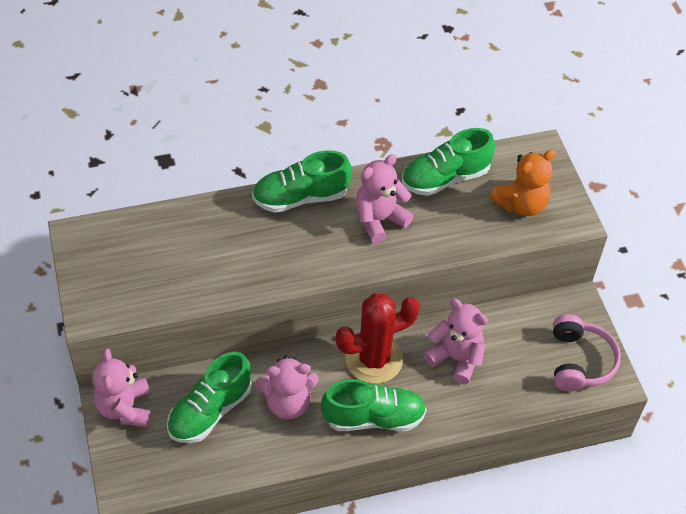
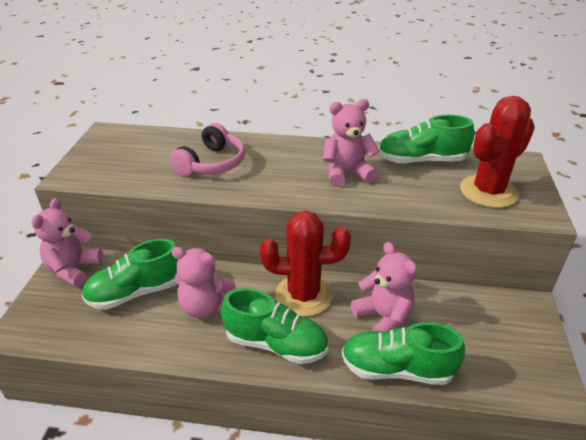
camera: 25 degrees right, 15 degrees down
(300, 197) = (288, 147): green shoe -> green shoe (396, 369)
(521, 204) = (488, 191): orange teddy bear -> red cactus
(579, 361) = (518, 359): pink headphones -> pink headphones (211, 163)

